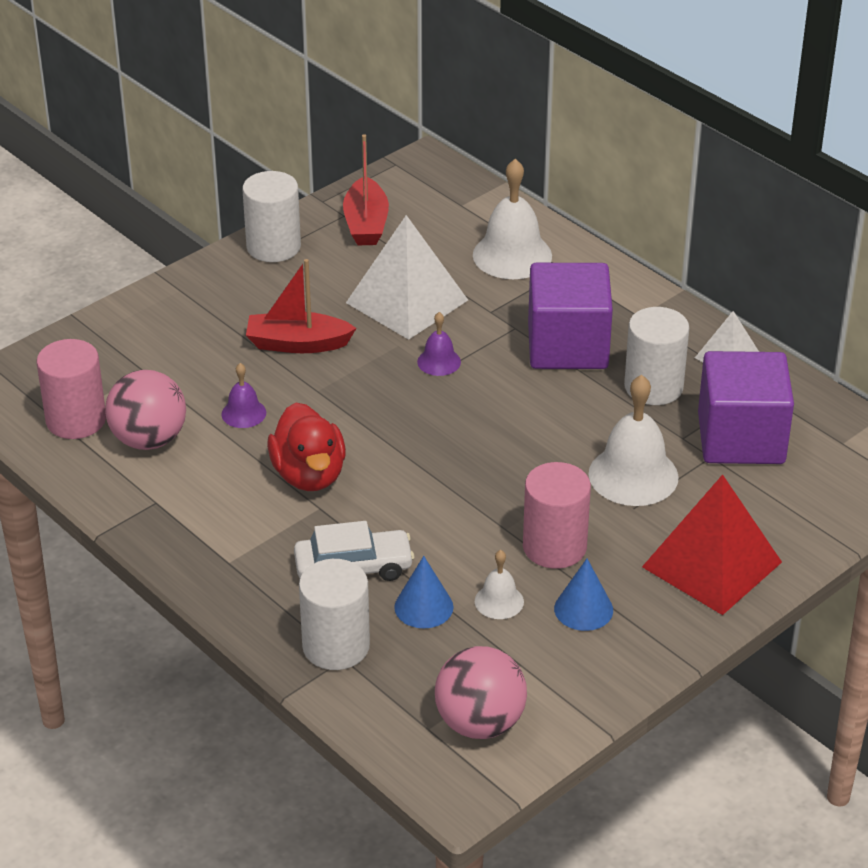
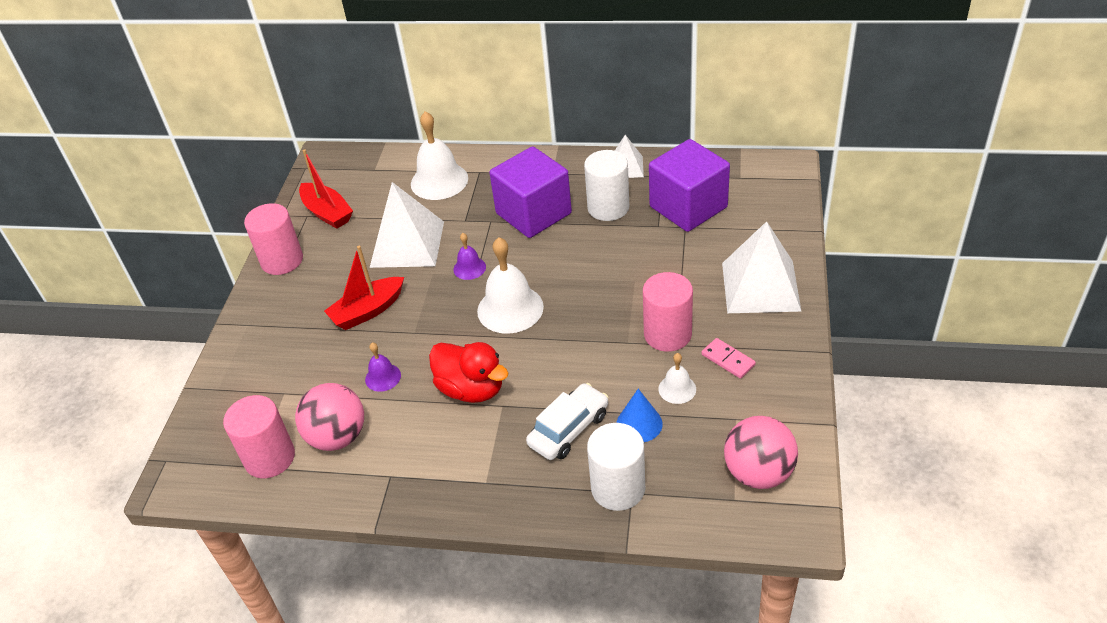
camera: 35 degrees left, 5 degrees up
(273, 247) = (282, 260): white cylinder -> pink cylinder
(583, 609) = (728, 360): blue cone -> pink domino
(633, 475) = (658, 264): white bell -> white bell (510, 309)
(712, 564) = (760, 286): red pyramid -> white pyramid

